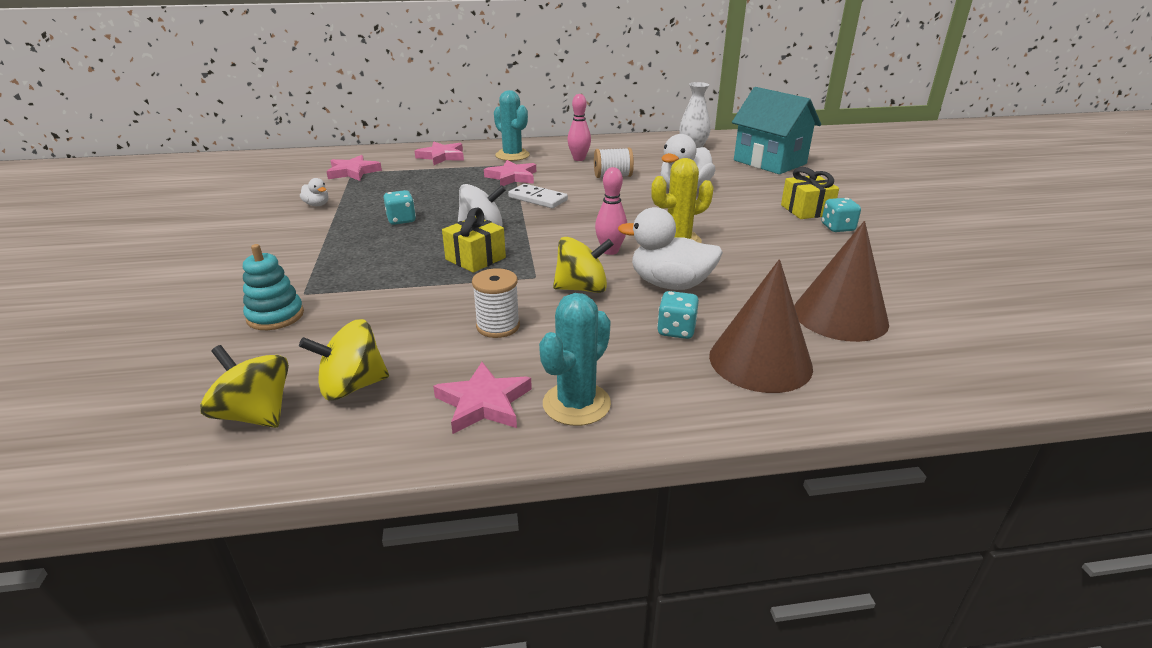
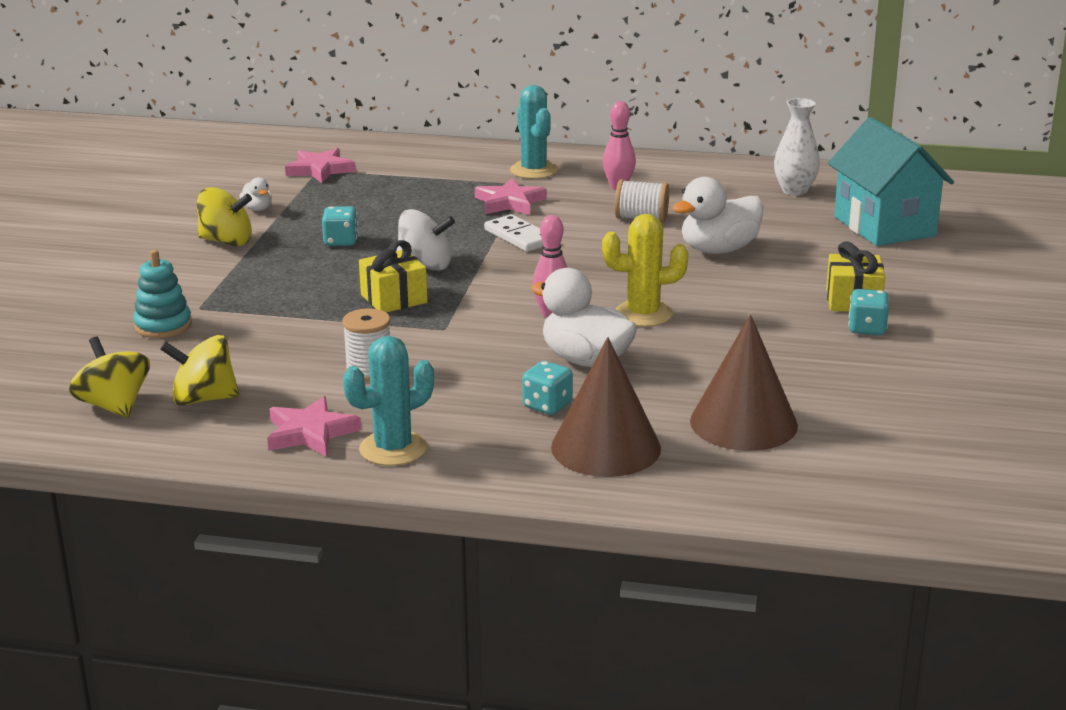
camera: 20 degrees right, 5 degrees down
(442, 156) = (441, 161): pink star -> none
(582, 288) = (484, 349): yellow spinning top -> yellow spinning top (226, 241)

